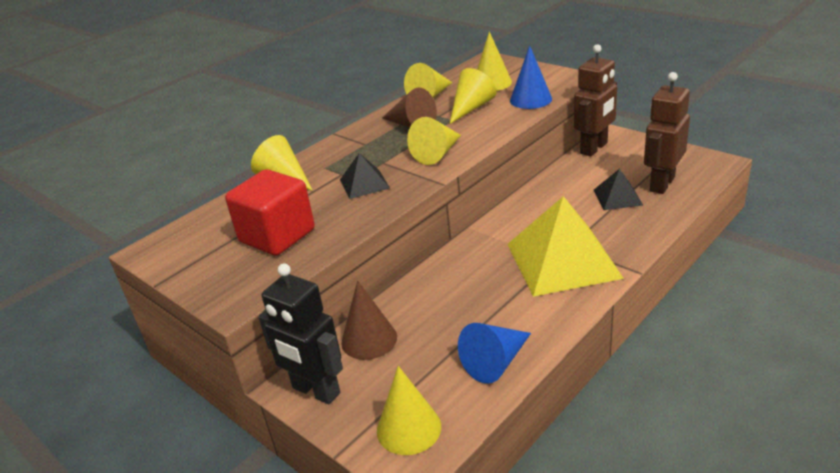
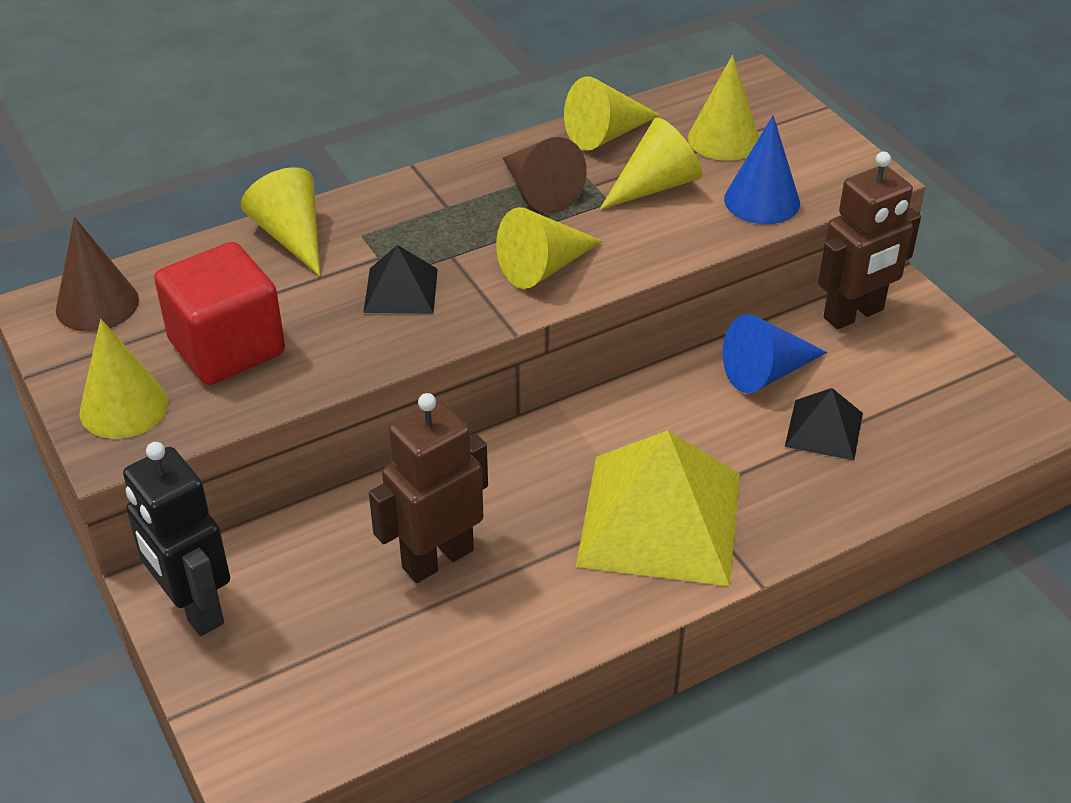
camera: 15 degrees right, 10 degrees up
(369, 339) = (305, 552): brown cone -> brown cone (97, 304)
(408, 428) = (284, 714): yellow cone -> yellow cone (124, 407)
(496, 362) = (457, 657): blue cone -> blue cone (766, 372)
(661, 184) = (913, 428): brown robot -> brown robot (437, 558)

